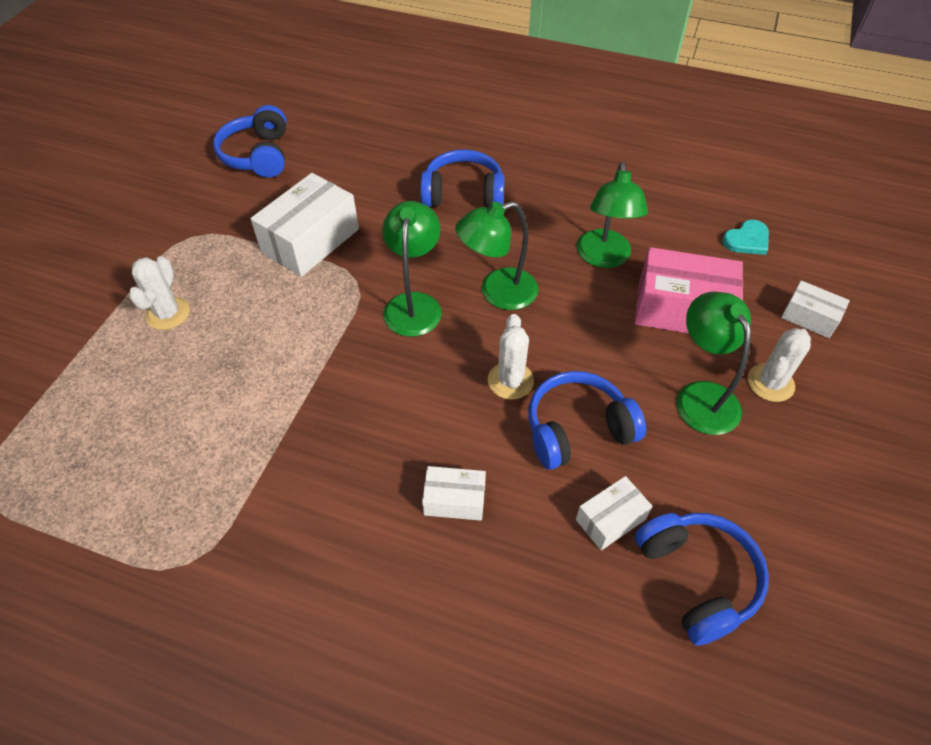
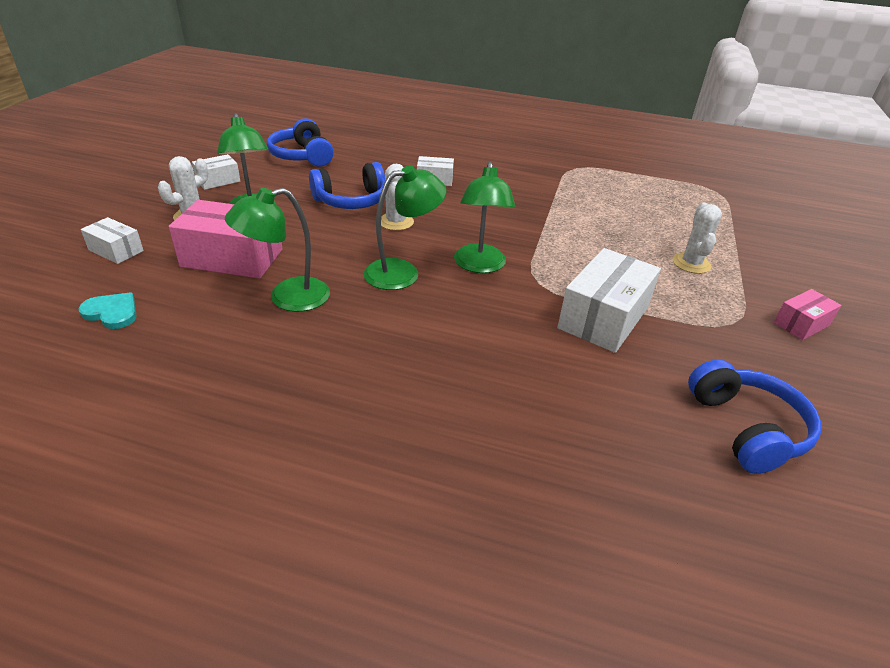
camera: 175 degrees right, 15 degrees down
(125, 236) = (801, 324): none -> pink box
(463, 194) = (441, 369): blue headphones -> none
(604, 258) = (287, 298): green lamp -> green lamp turned 120 degrees counterclockwise
(610, 519) = (342, 172): white box -> white box (218, 181)
(747, 240) = (112, 312): turquoise heart -> turquoise heart turned 60 degrees clockwise

